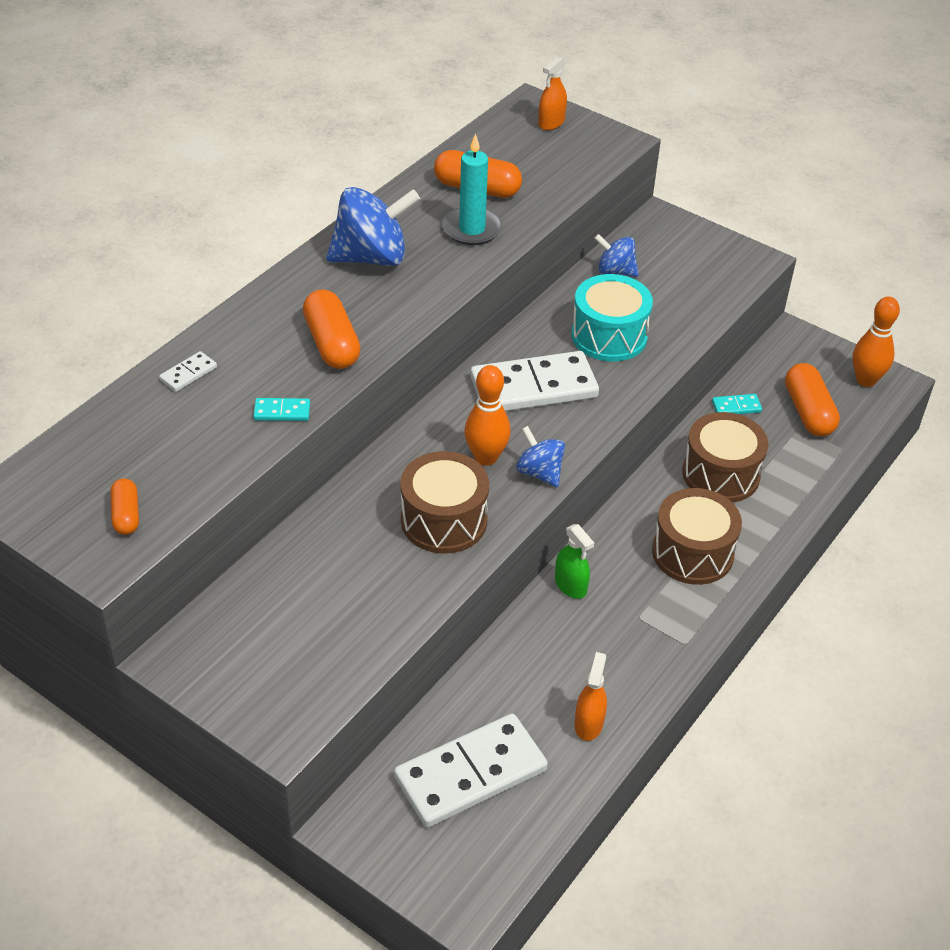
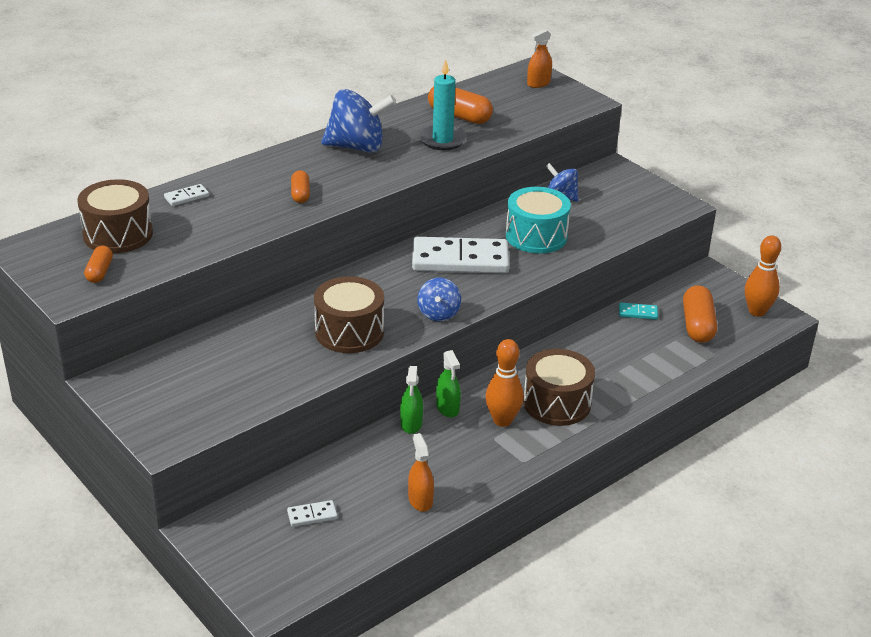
camera: 15 degrees right, 10 degrees down
(282, 412) = (242, 229): turquoise domino -> none
(332, 344) = (300, 194): orange capsule -> orange capsule, size x0.59
(470, 774) = (312, 515): white domino -> white domino, size x0.41
(486, 457) = (401, 298): orange bowling pin -> orange bowling pin (502, 420)
(537, 617) = (411, 424): none -> green spray bottle
(539, 472) = (438, 314): blue spinning top -> blue spinning top turned 150 degrees counterclockwise
(588, 724) = (420, 500): orange spray bottle -> orange spray bottle turned 45 degrees counterclockwise
(721, 474) = (604, 355): brown drum -> brown drum (118, 234)

